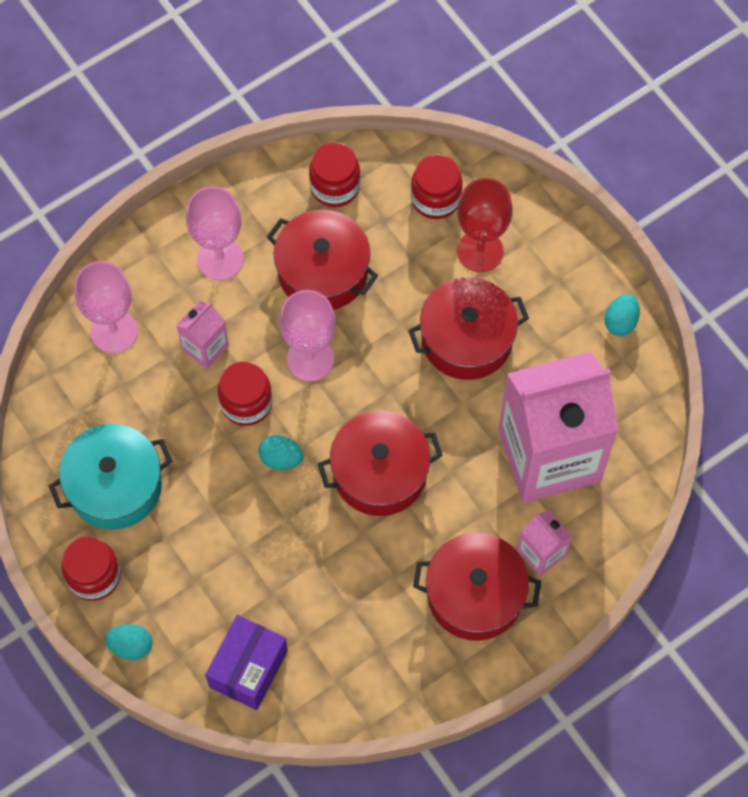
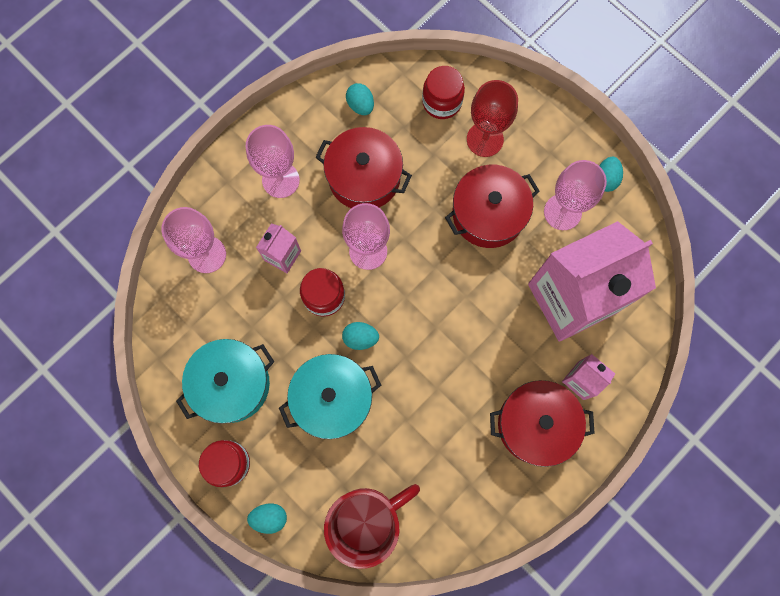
camera: 10 degrees left, 10 degrees up
(233, 523) = (332, 399): none -> turquoise pot
(248, 669) = (367, 519): purple box -> red mug
(335, 187) = (360, 105): red jar -> turquoise egg
(380, 473) = (441, 336): red pot -> none
(559, 352) = (562, 212): none -> pink goblet

